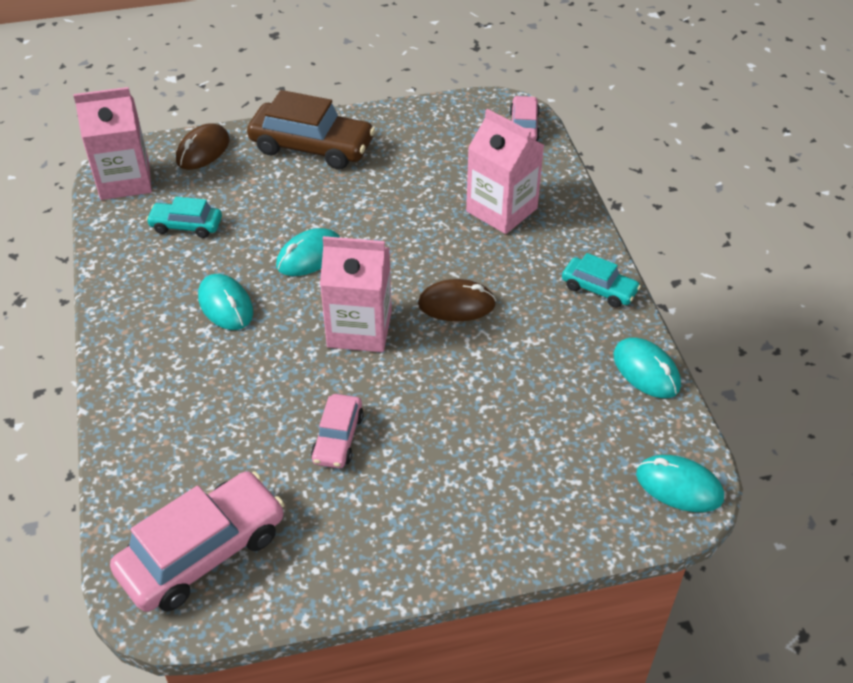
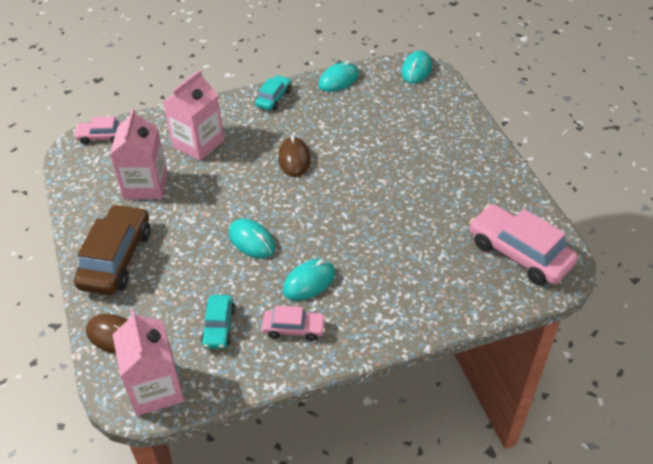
camera: 95 degrees left, 0 degrees up
(338, 438) = (418, 203): pink car -> pink car (294, 329)
(359, 329) = (323, 204): pink carton -> pink carton (145, 185)

